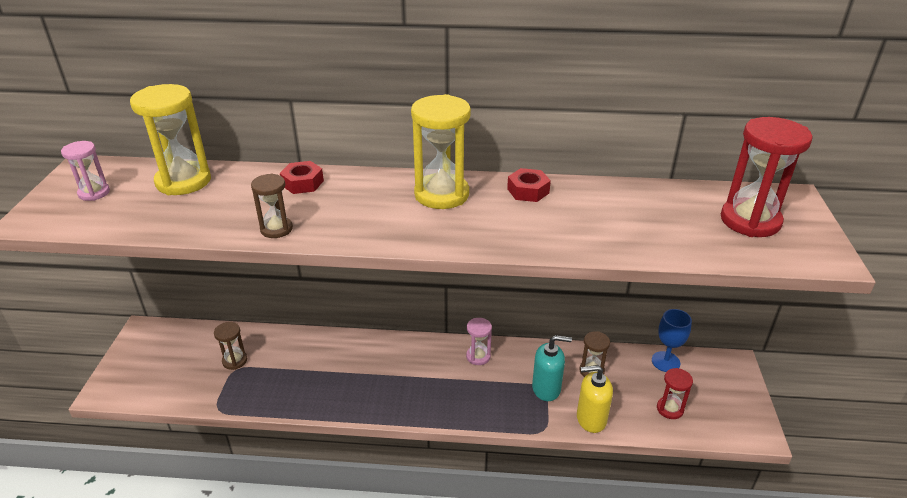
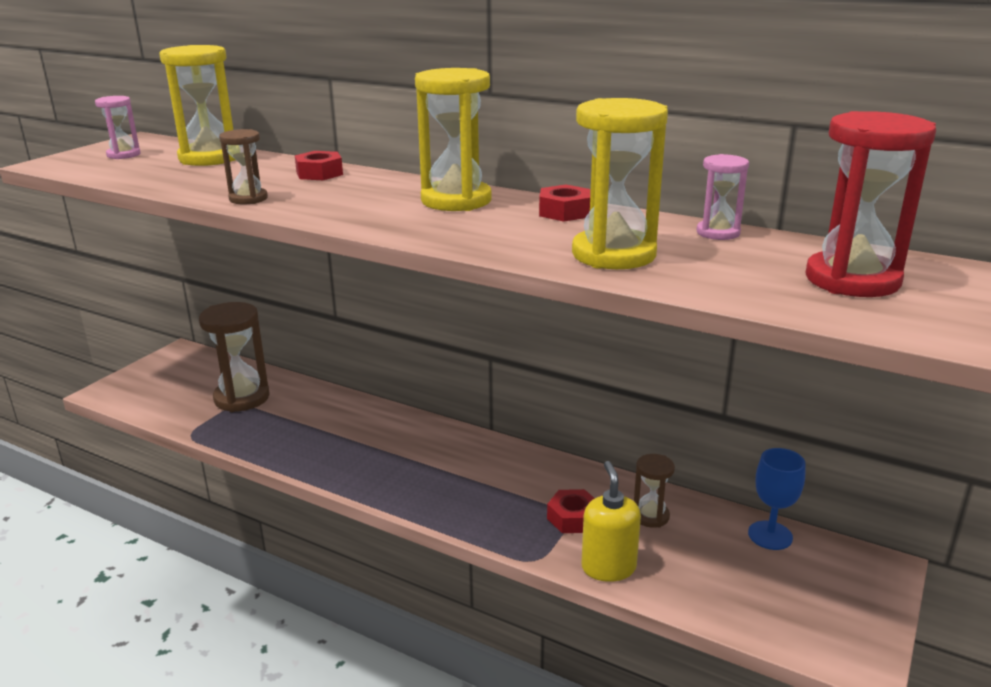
camera: 25 degrees right, 10 degrees down
(235, 361) = (242, 398): brown hourglass -> brown hourglass, size x1.85
(478, 356) = (511, 462): pink hourglass -> pink hourglass (718, 233)
(546, 388) = (573, 518): turquoise soap dispenser -> red nut
(591, 419) = (608, 567): yellow soap dispenser -> yellow soap dispenser turned 60 degrees clockwise
(599, 231) = (613, 254): none -> yellow hourglass
(670, 409) = (735, 590): red hourglass -> none

